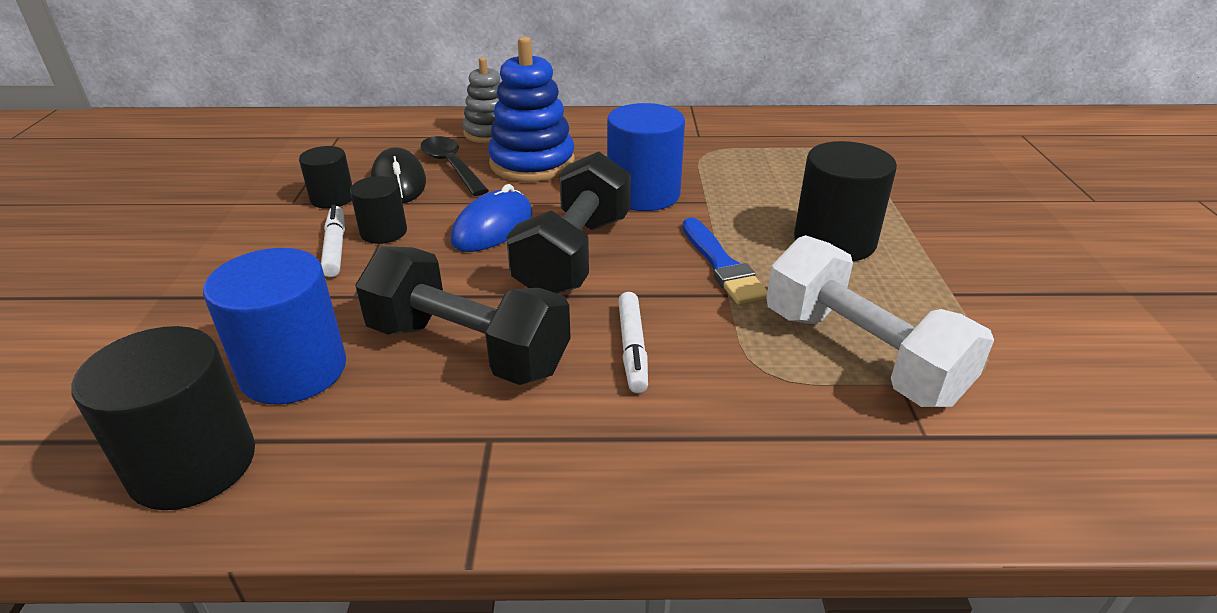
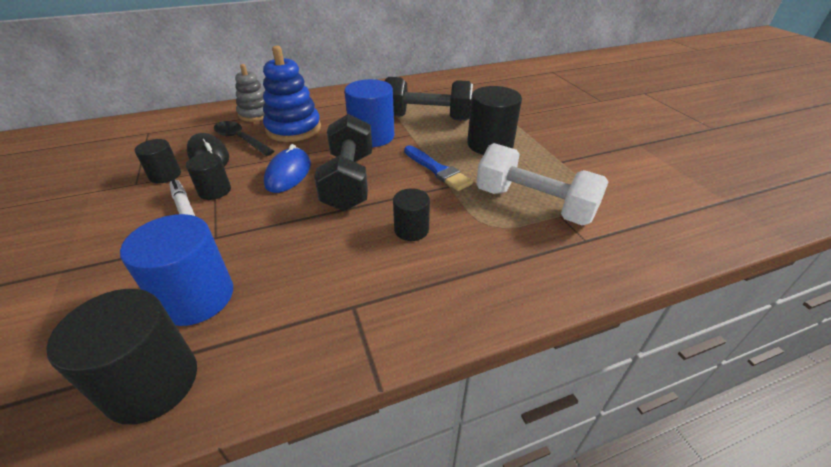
camera: 20 degrees left, 5 degrees up
(468, 349) = (311, 254): black dumbbell -> black dumbbell (427, 118)
(632, 348) = (411, 230): white marker -> black cylinder

